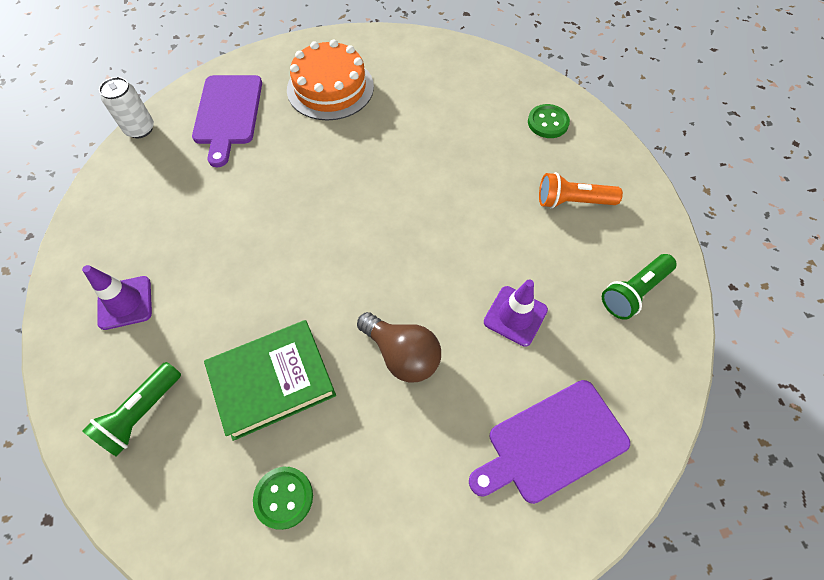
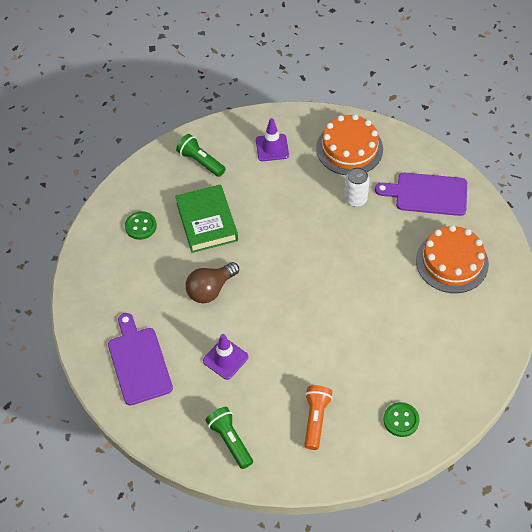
camera: 100 degrees right, 5 degrees down
(140, 129) = (415, 142): white can -> white can (355, 199)
(140, 200) = (349, 148): none -> orange cake

